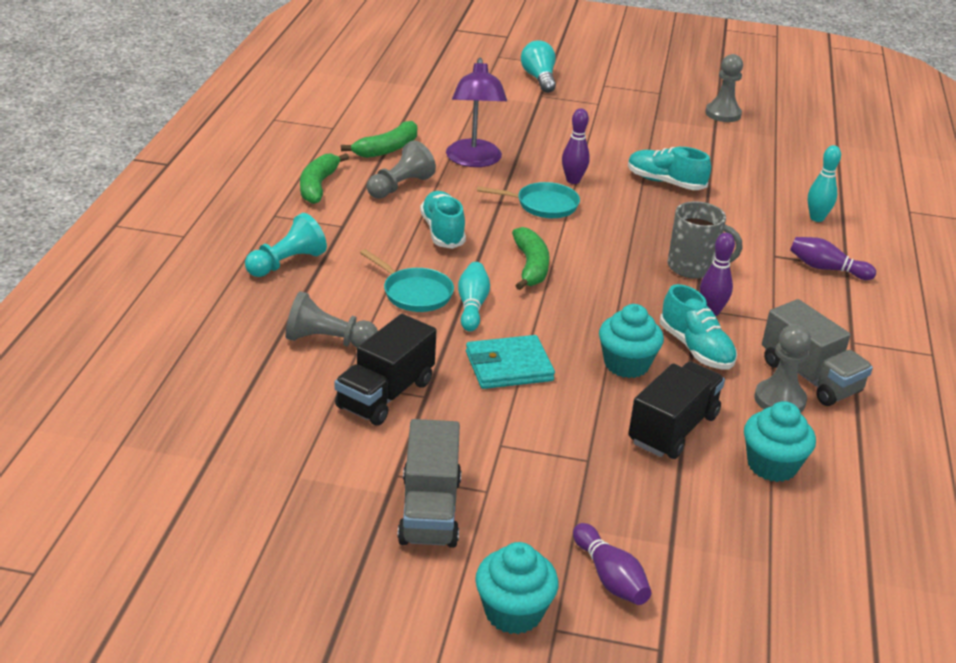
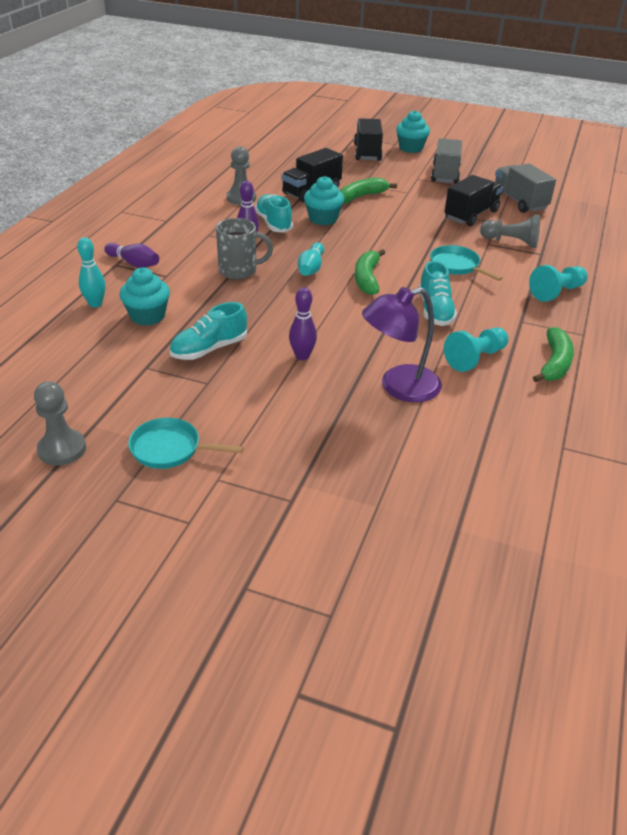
camera: 170 degrees left, 5 degrees up
(387, 149) = (493, 409): green banana -> green banana (361, 196)
(400, 186) = (475, 358): grey pawn -> turquoise pawn
(472, 306) = (416, 255): turquoise bowling pin -> turquoise bowling pin (311, 268)
(474, 160) = (399, 387): purple lamp -> purple lamp turned 120 degrees counterclockwise
(509, 366) = (396, 222): turquoise wallet -> none
(539, 79) = (281, 542): turquoise light bulb -> none
(543, 205) = (341, 331): turquoise pan -> turquoise pan (170, 449)
(610, 577) = (367, 153): purple bowling pin -> black truck
(665, 182) = (209, 349): turquoise shoe -> turquoise shoe turned 105 degrees clockwise
(693, 267) = (239, 271): grey mug -> grey mug turned 150 degrees clockwise
(772, 465) = (268, 176): turquoise cupcake -> turquoise cupcake (147, 316)
(810, 377) = (213, 206): grey truck -> grey truck (519, 201)

